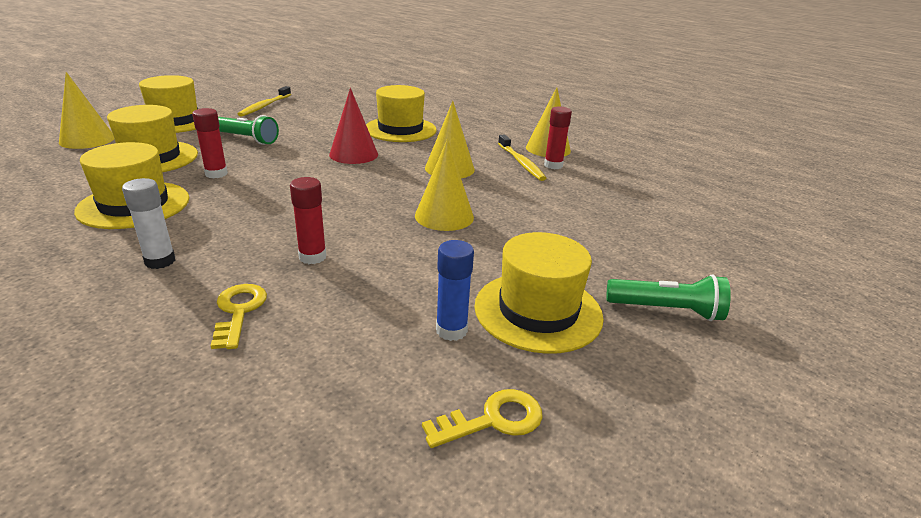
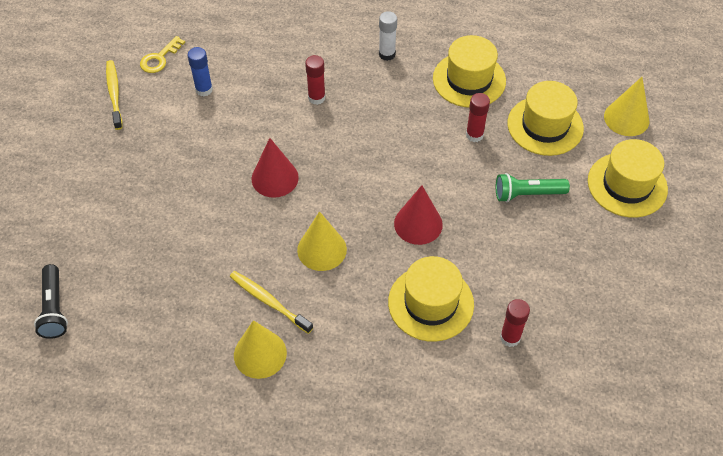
camera: 150 degrees right, 25 degrees up
(238, 311) = (310, 50): yellow key -> none
(265, 106) = (611, 268): yellow toothbrush -> yellow toothbrush (114, 94)
(444, 216) = (275, 178): yellow cone -> red cone
(538, 311) = (168, 123): yellow hat -> none
(553, 165) = (237, 315): red glue stick -> red glue stick (510, 337)
(667, 310) = (96, 161): green flashlight -> none
(733, 216) = (54, 308): none -> black flashlight

